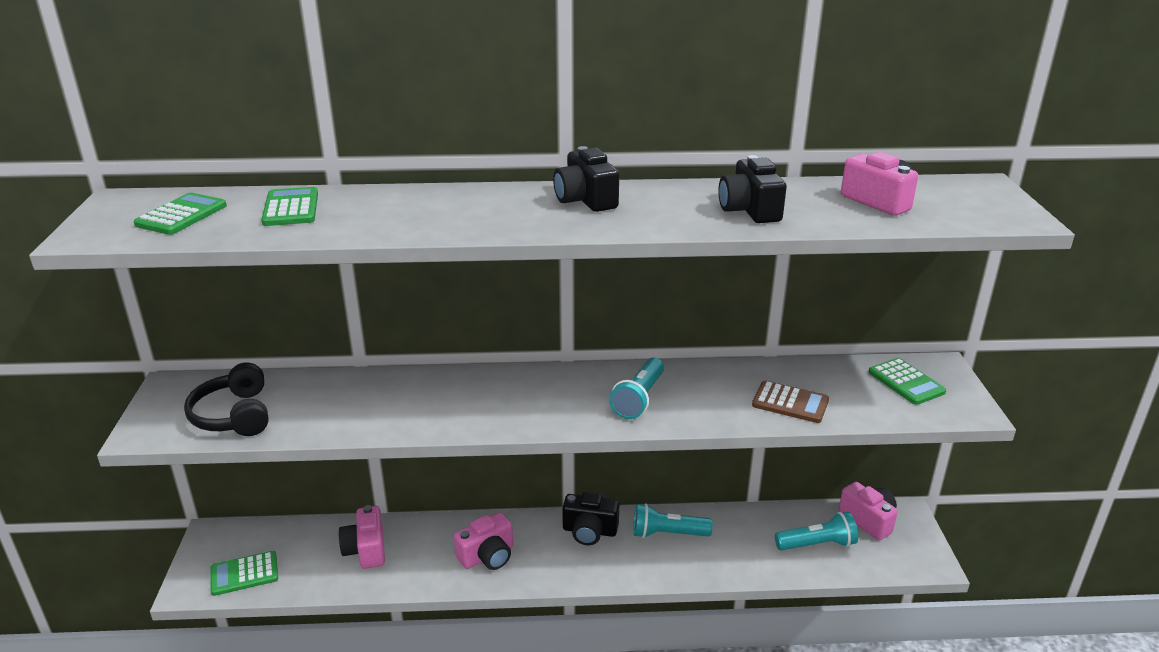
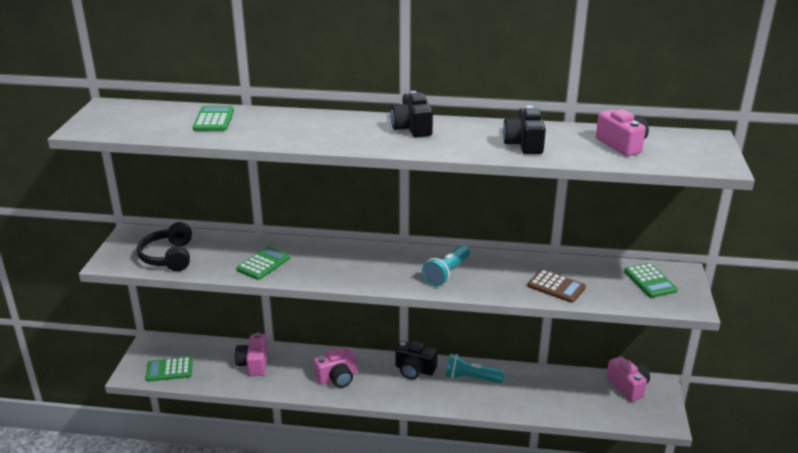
camera: 10 degrees right, 0 degrees up
(181, 215) = (143, 119): green calculator -> green calculator (263, 264)
(817, 544) = (582, 399): turquoise flashlight -> none

